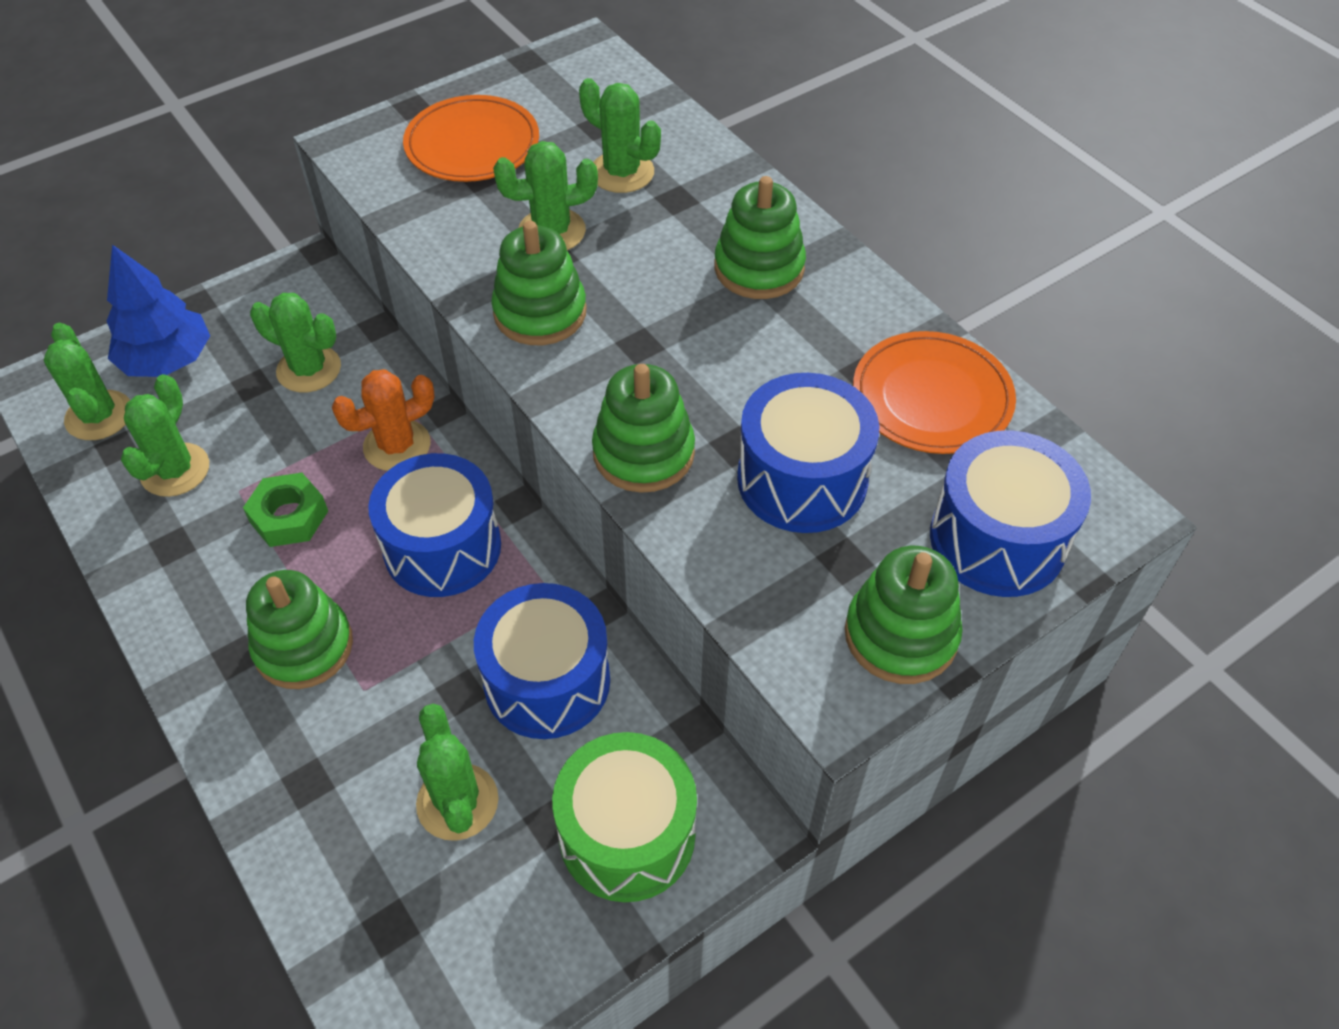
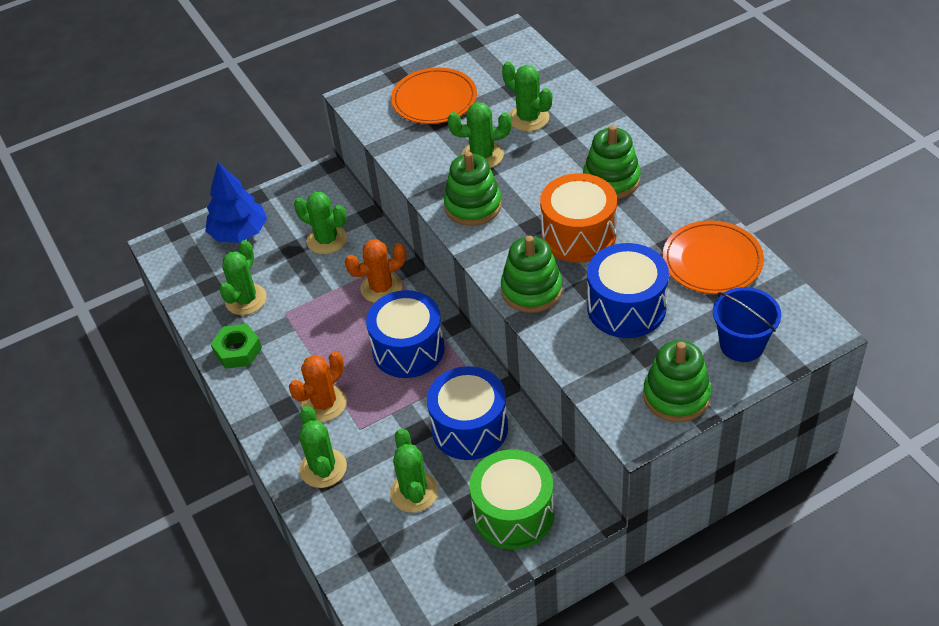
camera: 10 degrees right, 5 degrees down
(99, 416) = (199, 266): green cactus -> green cactus (323, 468)
(289, 516) = (315, 328): green nut -> green nut (238, 351)
(304, 646) = (324, 403): green stacking toy -> orange cactus
(714, 358) = (578, 235): none -> orange drum
(997, 539) = (742, 344): blue drum -> blue bucket

